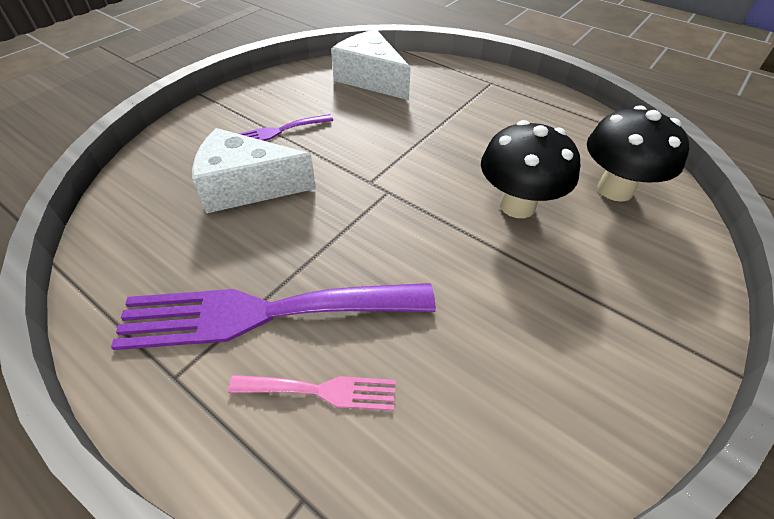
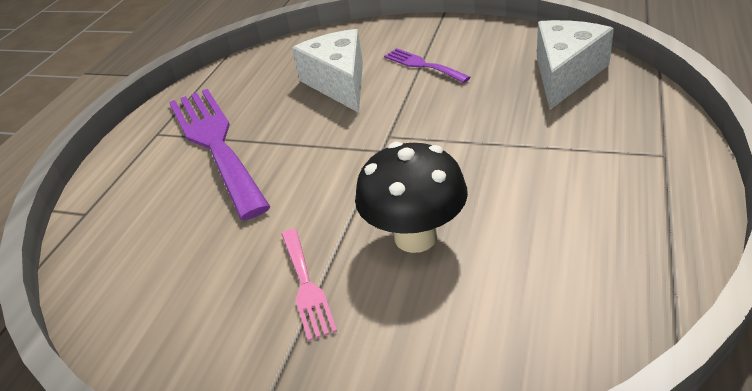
camera: 75 degrees right, 10 degrees down
(322, 391) = (158, 192): pink fork -> pink fork (306, 286)
(615, 189) = (507, 316): black mushroom -> none

